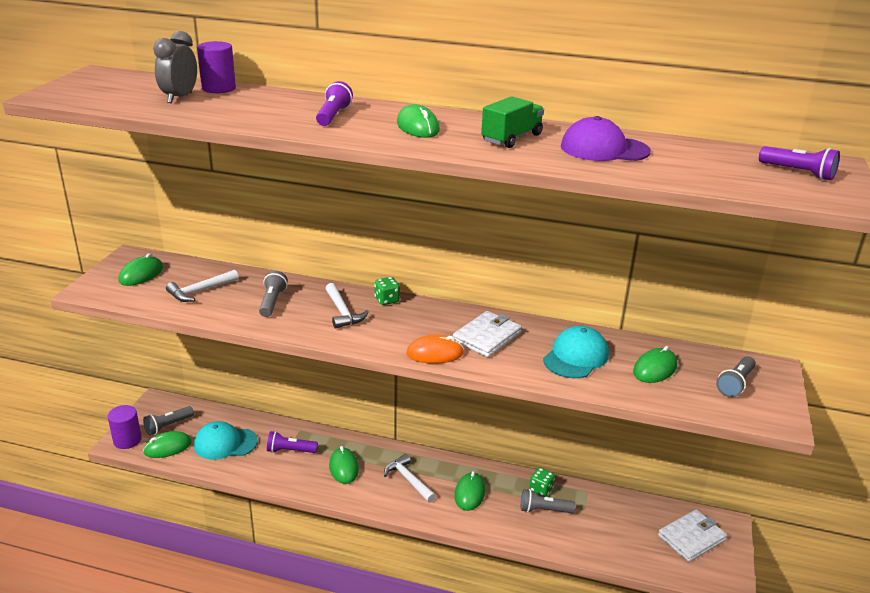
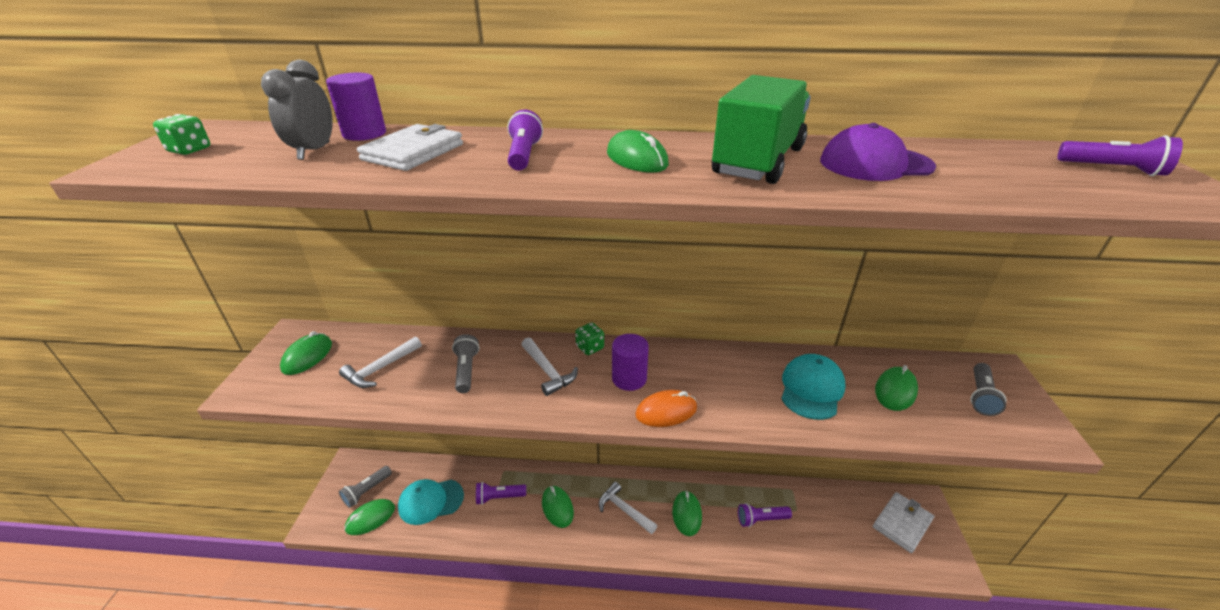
camera: 10 degrees left, 5 degrees up
(127, 440) = (325, 517): purple cylinder -> purple cylinder (629, 378)
(487, 337) = (711, 378): white wallet -> white wallet (413, 152)
(511, 138) = (758, 161): green truck -> green truck, size x1.59
(541, 489) = (750, 495): green dice -> green dice (190, 150)
(543, 510) = (761, 519): grey flashlight -> purple flashlight

